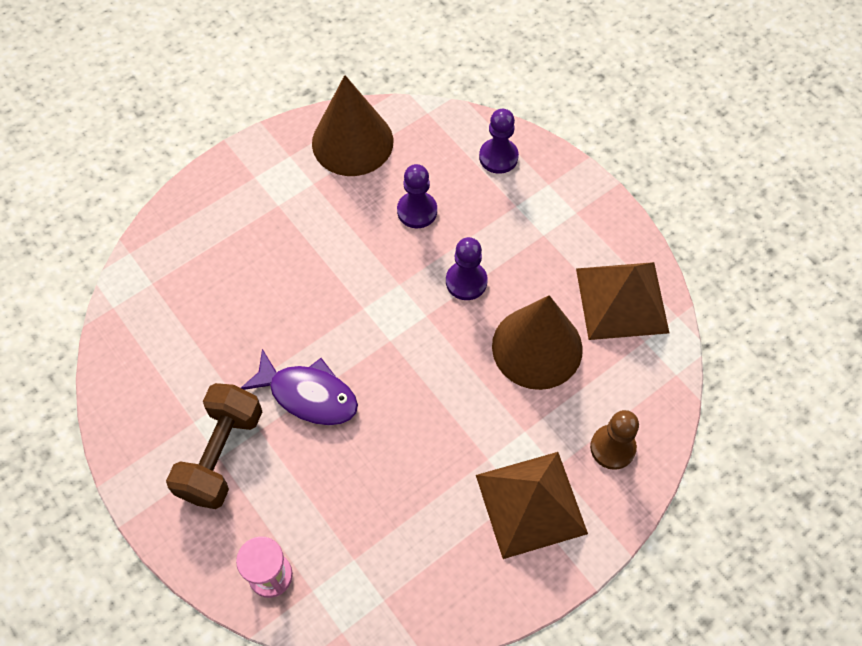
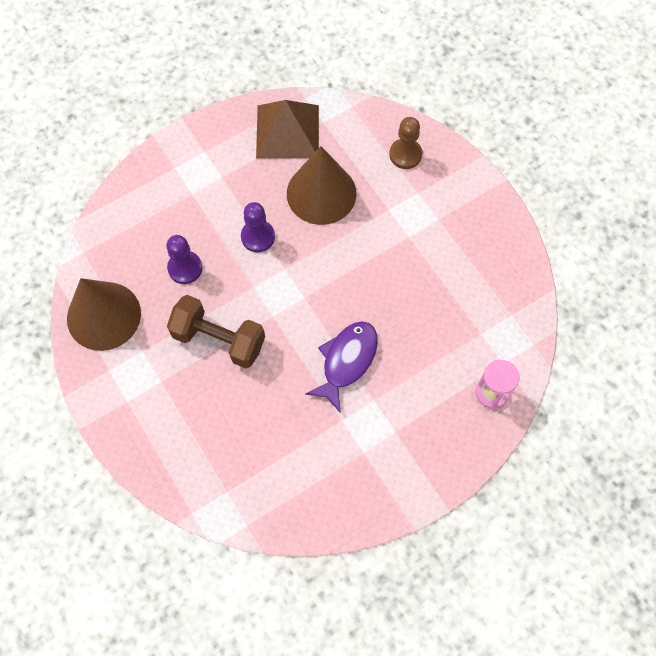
camera: 85 degrees left, 5 degrees up
(221, 454) = (393, 430): brown dumbbell -> brown dumbbell (219, 339)
(498, 157) = (141, 201): purple pawn -> none
(531, 503) = (444, 212): brown pyramid -> none

